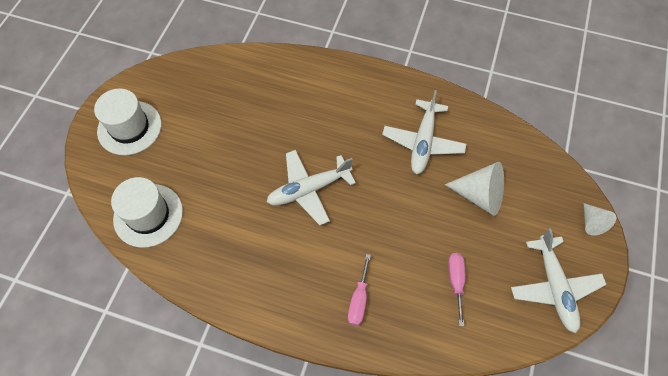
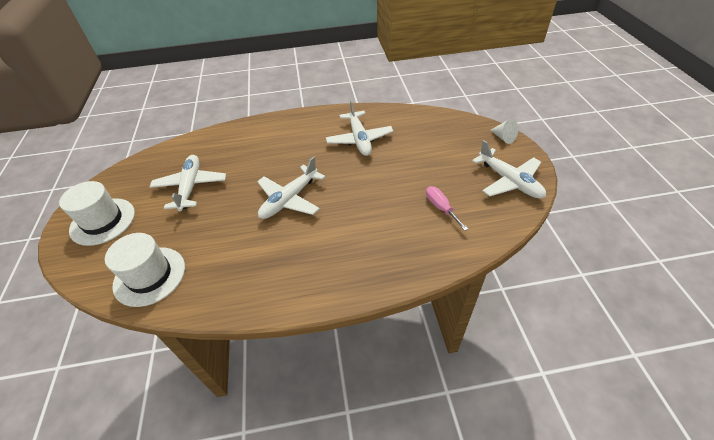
camera: 25 degrees left, 15 degrees down
(222, 123) = (190, 187): none -> white plane
(359, 300) = (376, 252): pink screwdriver -> none
(480, 195) = (420, 152): white cone -> none

